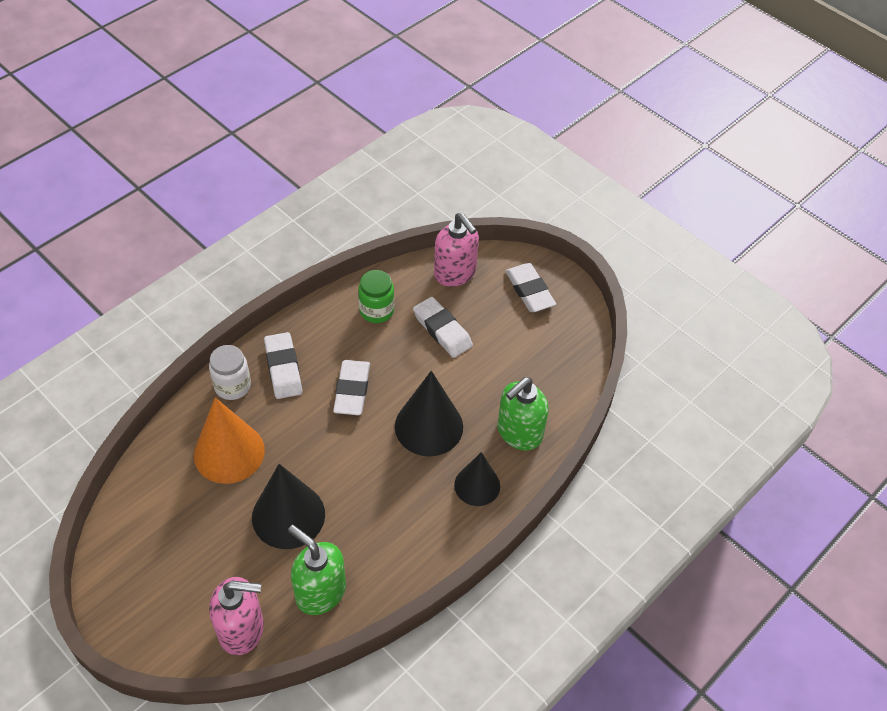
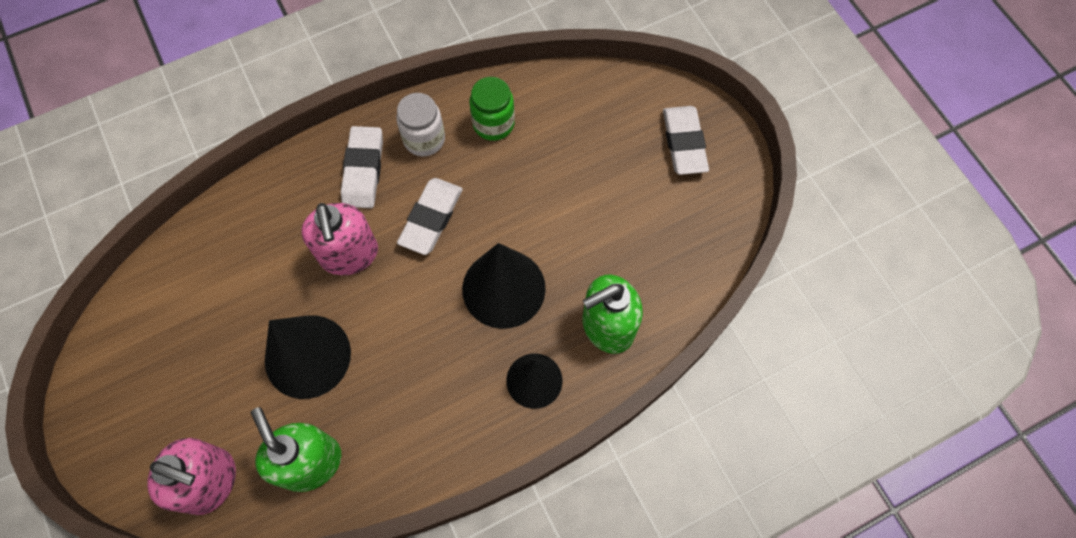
camera: 20 degrees right, 15 degrees up
(229, 452) = (269, 259): orange cone -> none
(232, 386) = (300, 177): white jar -> white jar (424, 139)
(442, 330) = (561, 168): white eraser -> none
(455, 273) = (602, 98): pink soap dispenser -> pink soap dispenser (349, 255)

